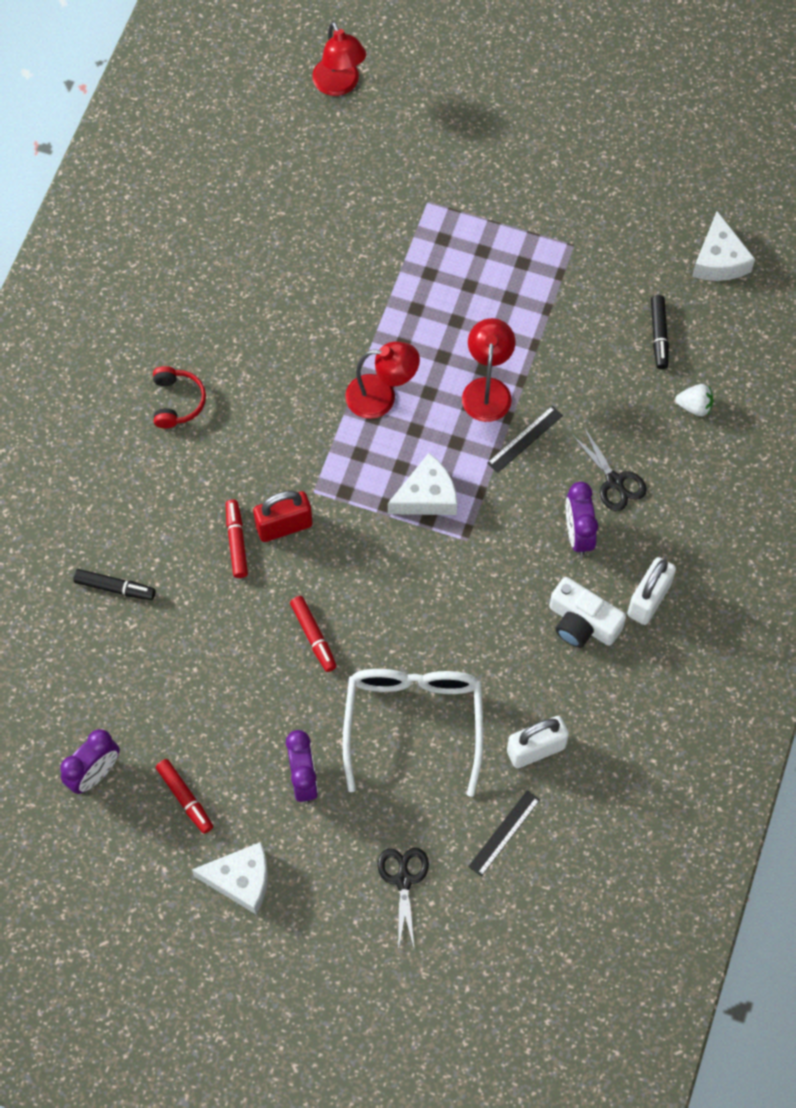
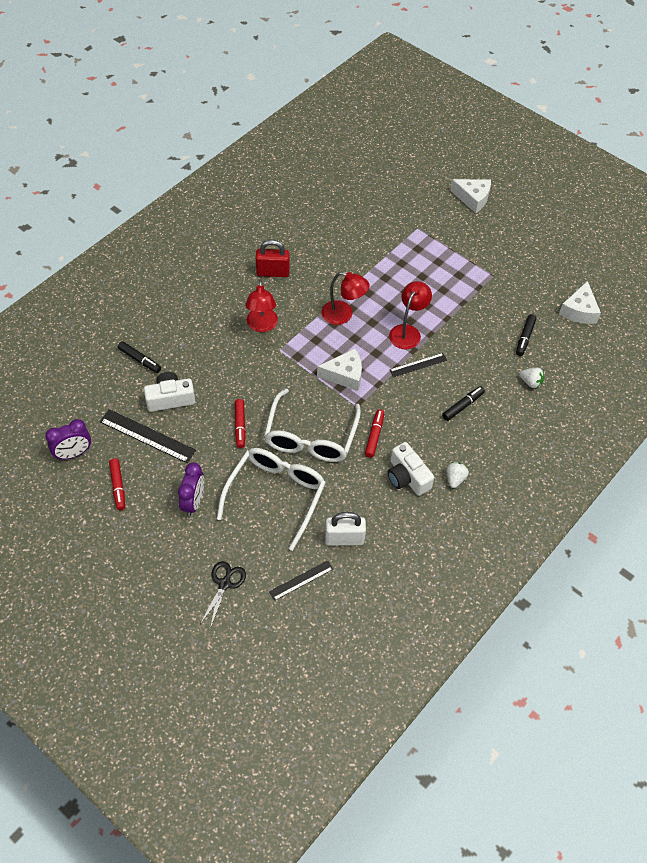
camera: 20 degrees right, 10 degrees down
(177, 401) = (225, 279): red headphones -> none
(188, 704) = (147, 436): none -> black ruler
(191, 632) = (170, 398): none -> white camera
(236, 541) = (221, 360): red marker -> red marker (374, 436)
(241, 880) = (126, 545): white cheese -> white cheese (473, 198)
(284, 526) = (253, 362): red padlock -> red padlock (273, 272)
(339, 85) = (395, 159): red lamp -> red lamp (262, 326)
(422, 614) = (310, 437): none -> white glasses
(578, 534) = (427, 427): purple clock -> none
(614, 481) = (463, 406): black scissors -> black marker
(648, 600) = (455, 479): white padlock -> white strawberry

